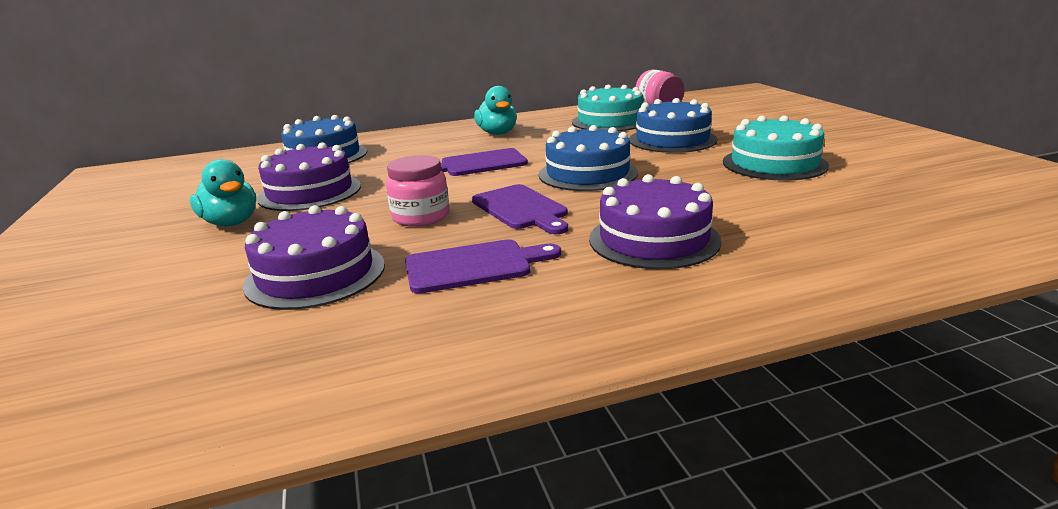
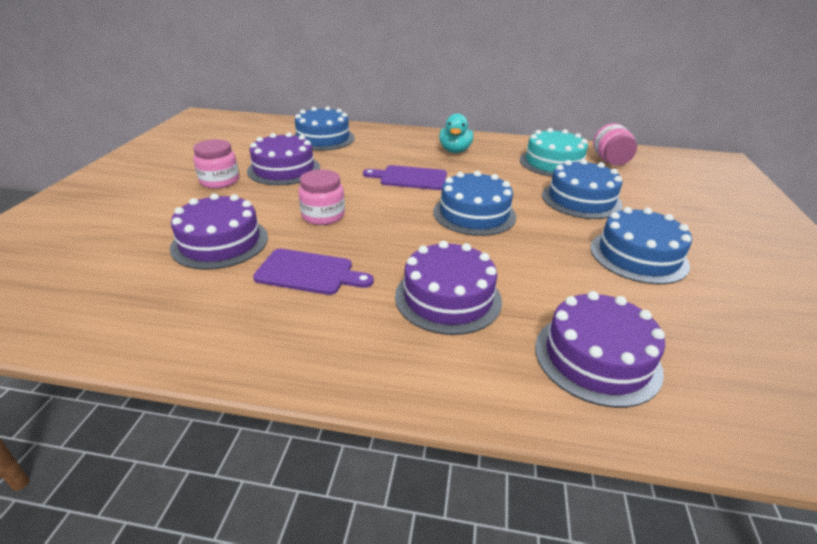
camera: 25 degrees right, 10 degrees up
(231, 223) = (219, 181): turquoise duck -> pink jar
(521, 209) = (391, 232): purple cutting board -> none
(774, 163) = (638, 256): turquoise cake -> blue cake
(841, 237) = (597, 358): none -> purple cake

